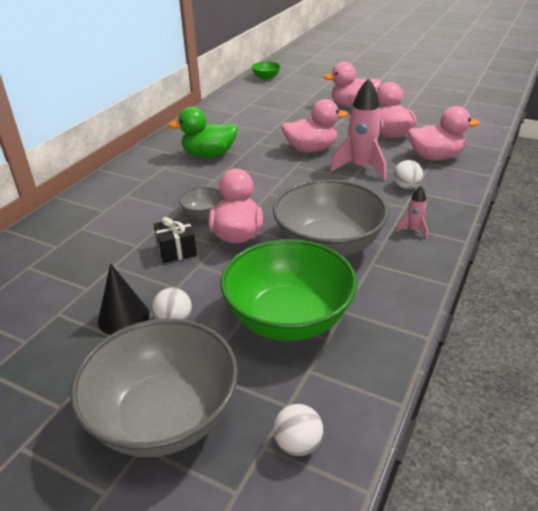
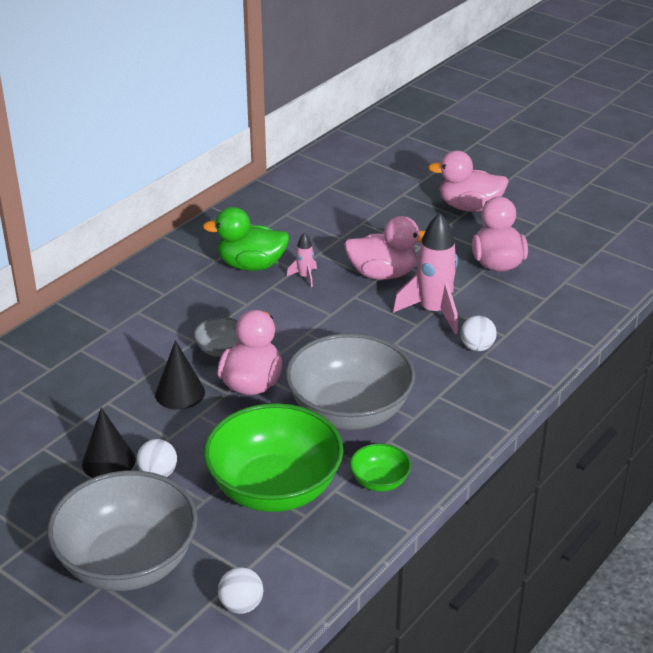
camera: 10 degrees right, 0 degrees up
(176, 250) = (180, 393): black gift -> black cone
(266, 78) = (368, 139): green bowl -> green bowl (379, 481)
(413, 230) = (456, 407): pink rocket -> pink rocket (304, 277)
(435, 157) = (536, 308): pink duck -> none

